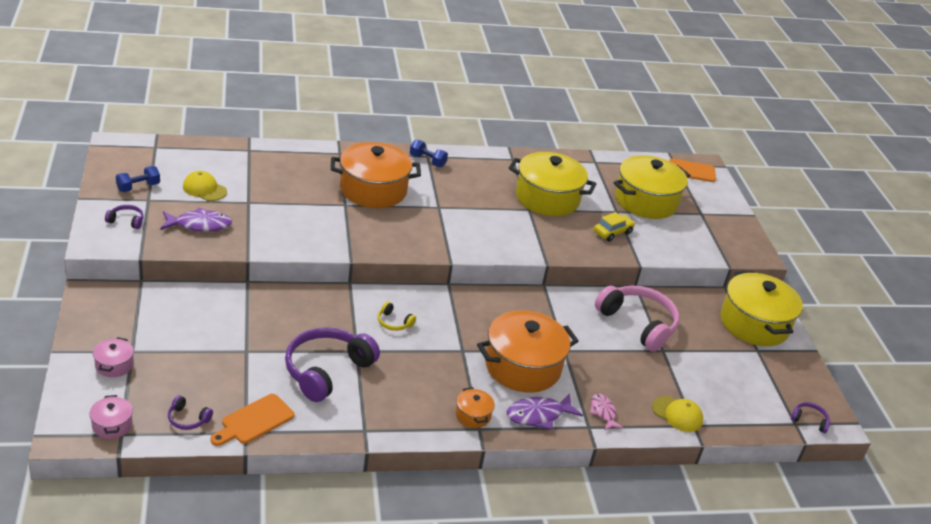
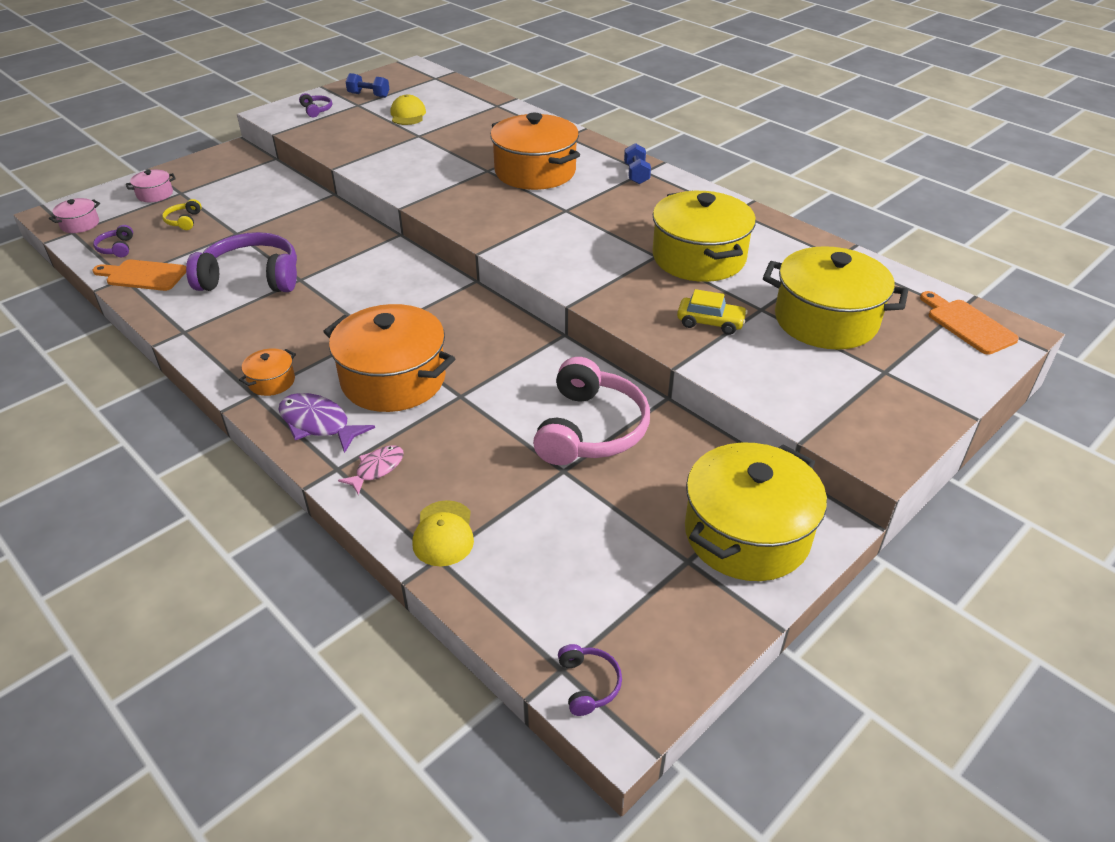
camera: 60 degrees right, 5 degrees up
(199, 225) = (353, 133): purple fish -> none
(394, 322) = (368, 279): yellow headphones -> yellow headphones (184, 221)

